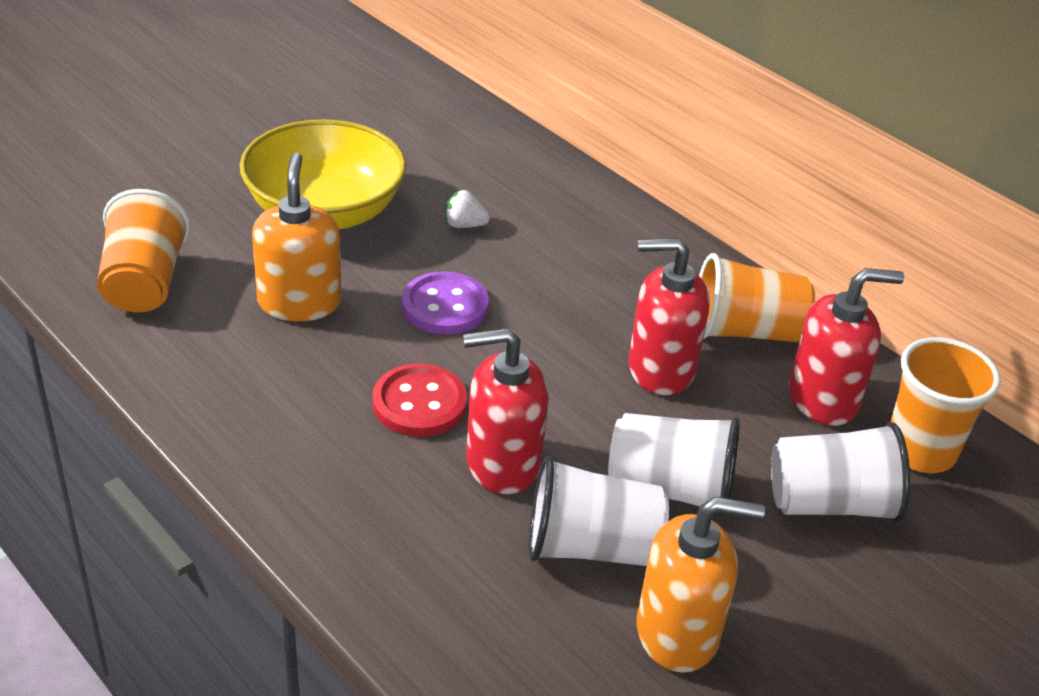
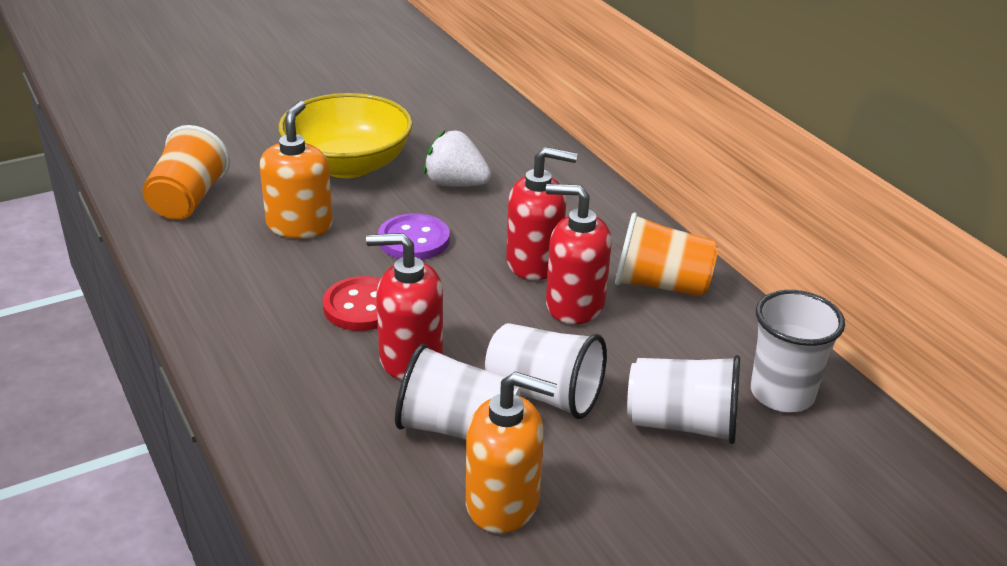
camera: 15 degrees right, 5 degrees down
(464, 225) = (456, 184): white strawberry -> white strawberry, size x1.80
(823, 398) = (709, 343): red soap dispenser -> red soap dispenser (534, 262)
(920, 451) = (782, 394): orange cup -> white cup

